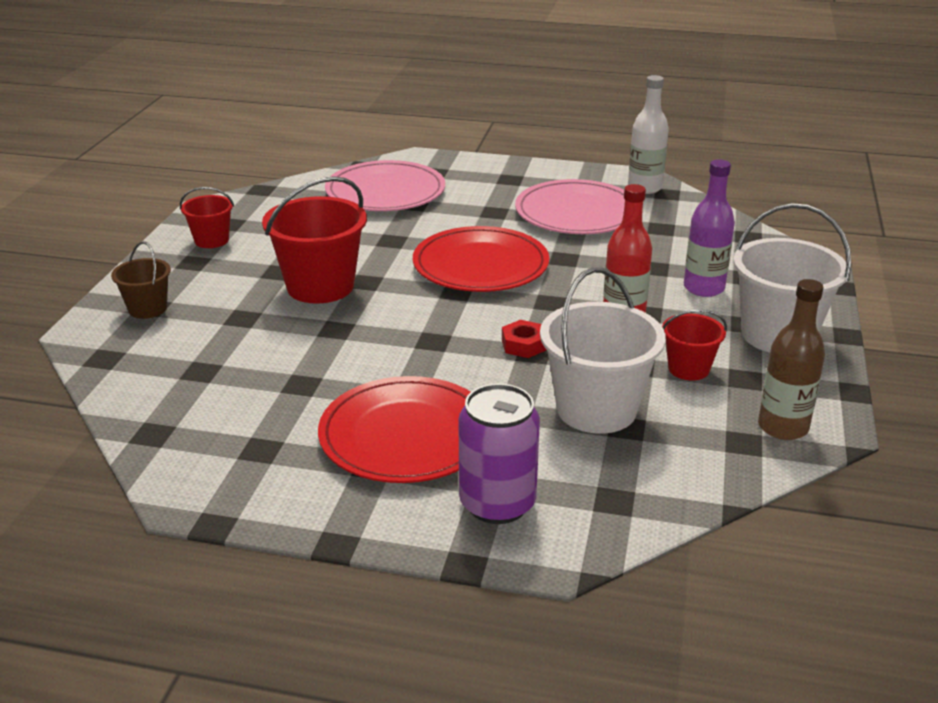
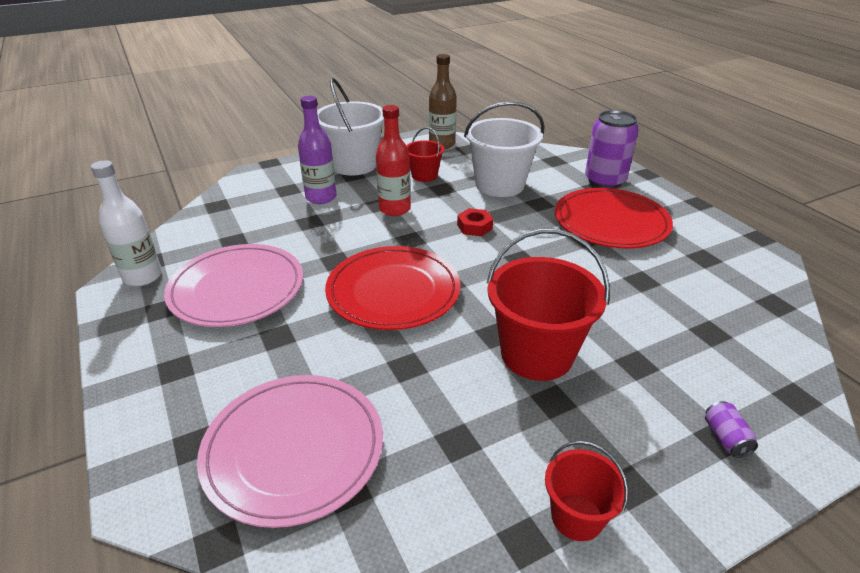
camera: 130 degrees left, 5 degrees up
(147, 309) = (725, 438): brown bucket -> purple can

